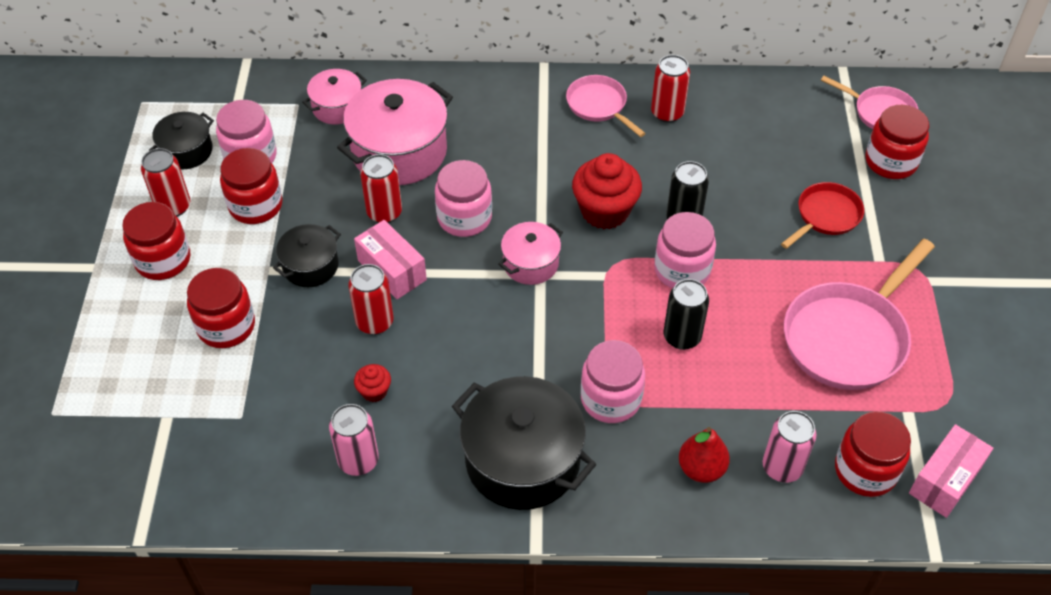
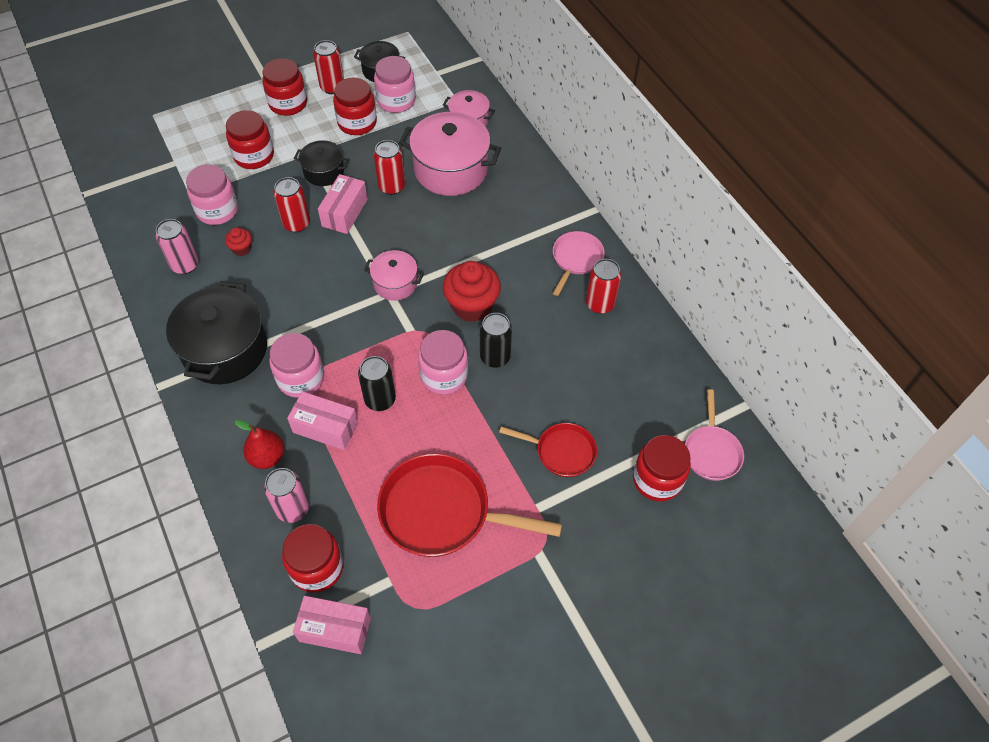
camera: 60 degrees right, 5 degrees up
(464, 218) = (414, 230): pink jar -> pink jar (217, 210)
(691, 400) = (325, 428): none -> pink box
(848, 337) = (442, 512): pink pan -> red pan

